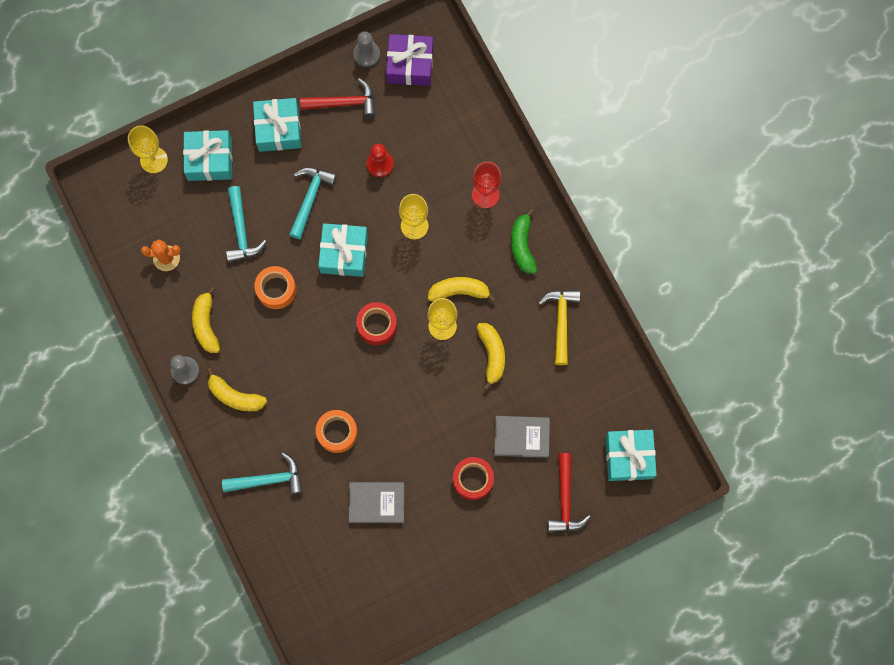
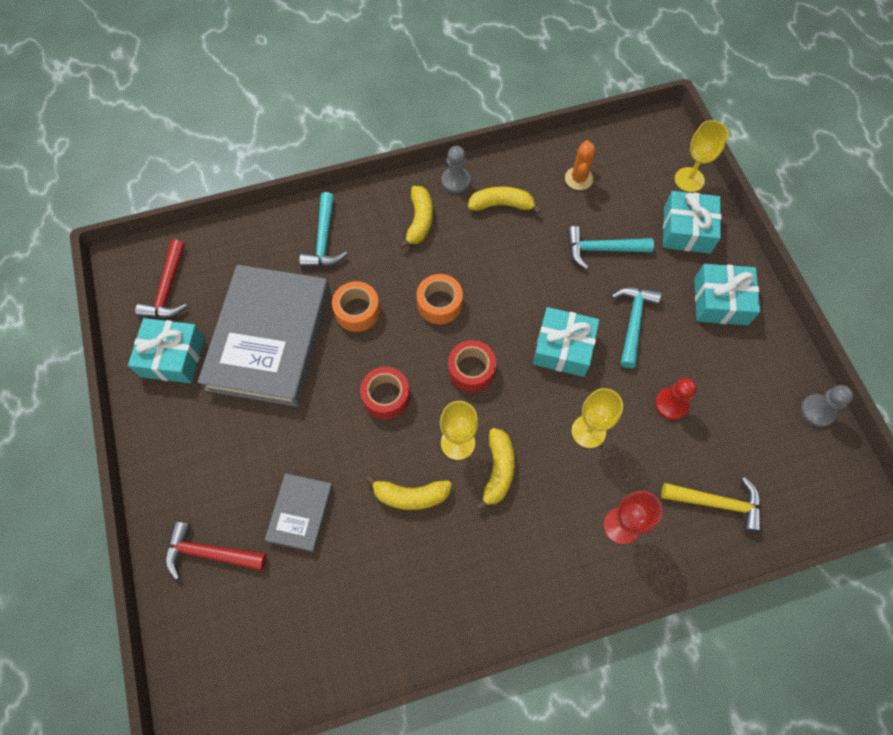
camera: 100 degrees right, 10 degrees down
(235, 396) = (419, 221): yellow banana -> yellow banana turned 150 degrees clockwise
(276, 289) = (529, 274): orange tape -> orange tape (439, 303)
(310, 198) = (633, 322): turquoise hammer -> turquoise hammer turned 105 degrees counterclockwise
(344, 103) = (752, 375): red hammer -> red hammer (168, 289)
(376, 503) = (269, 339): grey book -> grey book, size x2.12
(410, 65) = (804, 461): purple gift -> none
(473, 479) = (266, 446): red tape -> red tape (386, 396)
(522, 245) = (547, 562): green banana -> none
(561, 321) = (437, 593): yellow hammer -> yellow hammer (717, 503)
(629, 457) = (239, 650): turquoise gift -> turquoise gift (173, 356)

